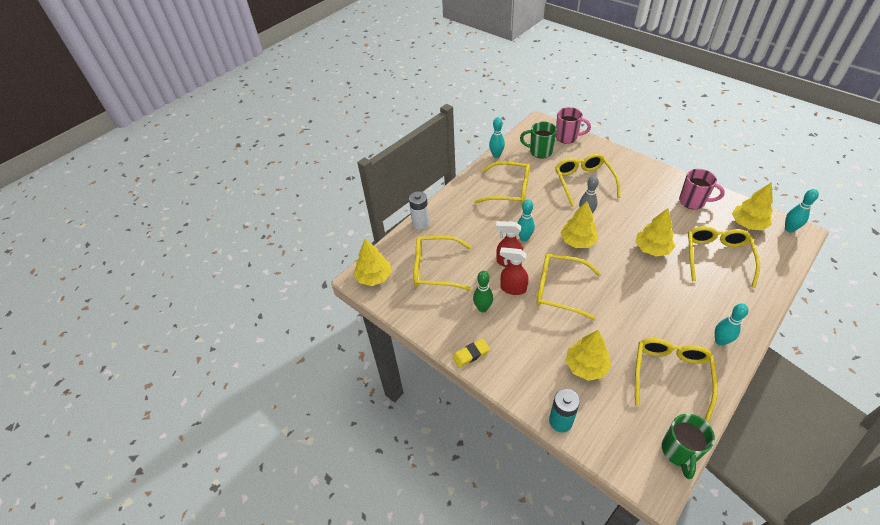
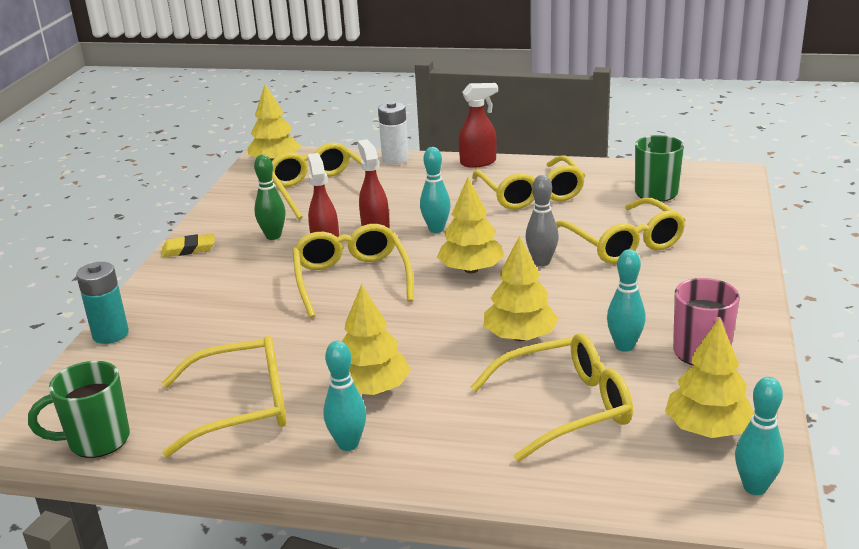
camera: 60 degrees right, 20 degrees down
(455, 194) = (478, 162): none -> red spray bottle
(471, 354) = (188, 249): yellow eraser -> yellow eraser turned 45 degrees counterclockwise
(496, 155) = (600, 165): turquoise bowling pin -> turquoise bowling pin (624, 346)
(567, 137) = (726, 203): pink mug -> none
(584, 182) = (623, 243): yellow glasses -> yellow glasses turned 105 degrees clockwise
(586, 366) = (216, 332): yellow tree -> yellow tree (371, 389)

